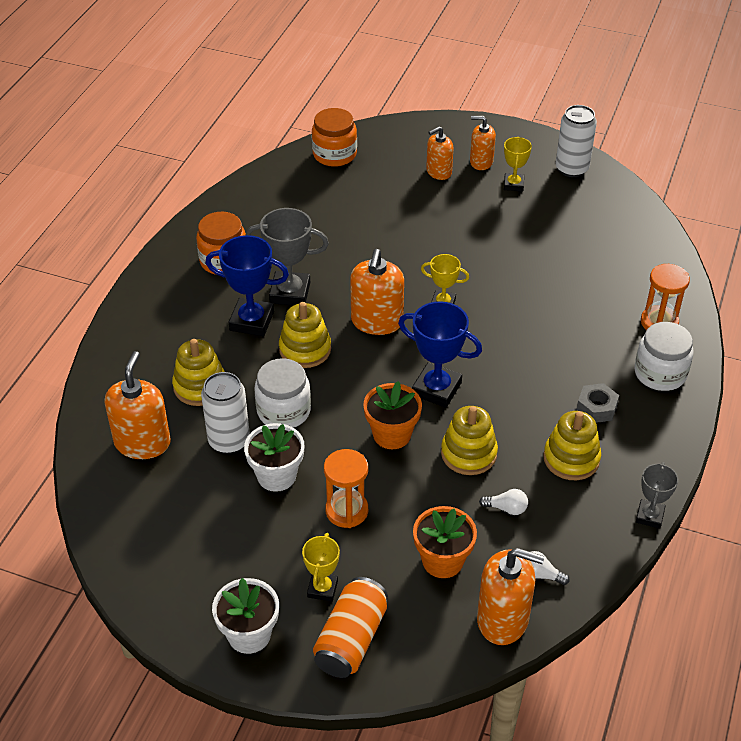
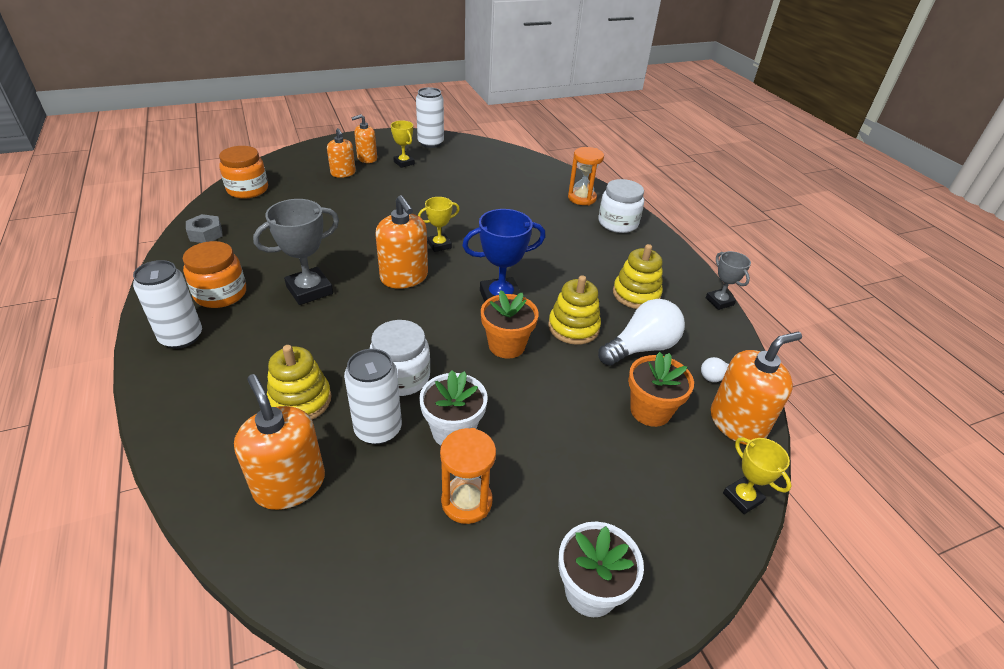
camera: 45 degrees left, 5 degrees down
(168, 286) = (181, 337): none -> white can
(252, 321) = (296, 325): blue trophy -> none
(305, 349) = (368, 323): yellow stacking toy -> none
(322, 589) = (598, 498): yellow trophy -> yellow trophy (742, 497)
(346, 511) = (541, 421): orange hourglass -> orange hourglass (466, 501)
(351, 639) = (669, 522): orange can -> none
(438, 172) = (343, 173): orange soap dispenser -> orange soap dispenser turned 45 degrees counterclockwise
(506, 508) = (641, 348): white light bulb -> white light bulb, size x2.15
(596, 408) = (610, 258): grey nut -> grey nut (206, 234)

